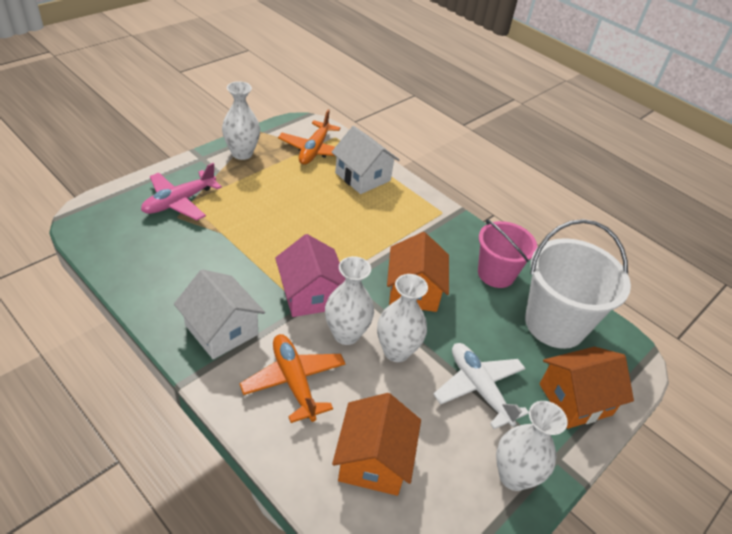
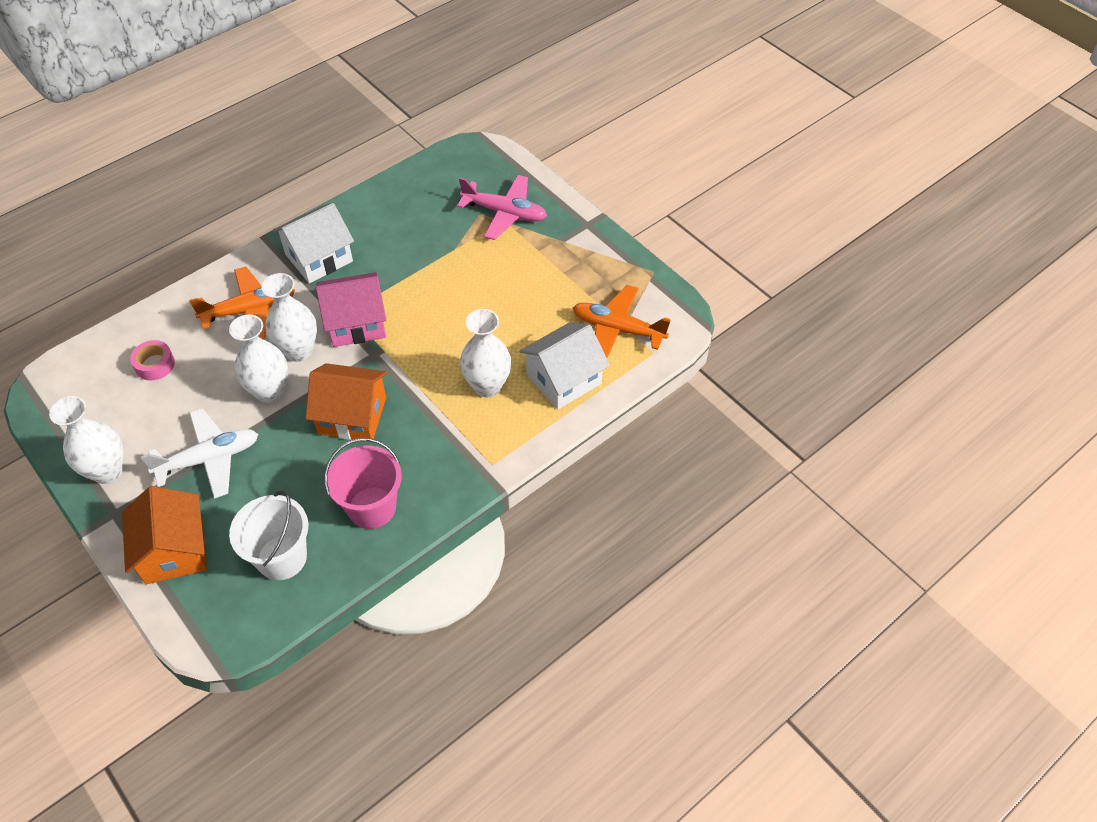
camera: 100 degrees right, 10 degrees up
(179, 202) = (505, 213): pink plane -> pink plane turned 150 degrees clockwise
(242, 153) = (600, 258): white vase -> white vase (487, 386)
(373, 460) = (155, 364): orange house -> pink tape
(555, 324) = (282, 557): white bucket -> white bucket, size x0.65

